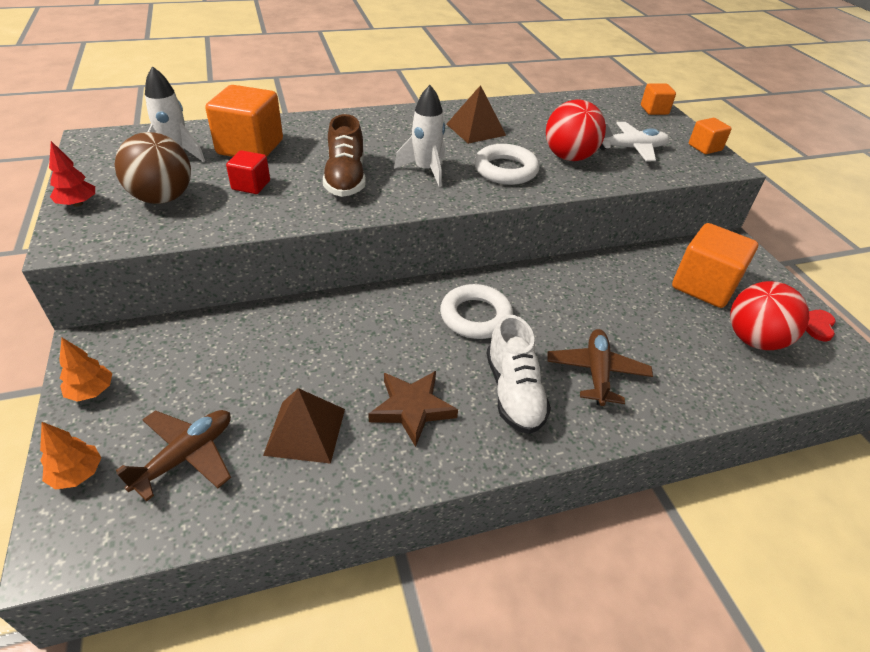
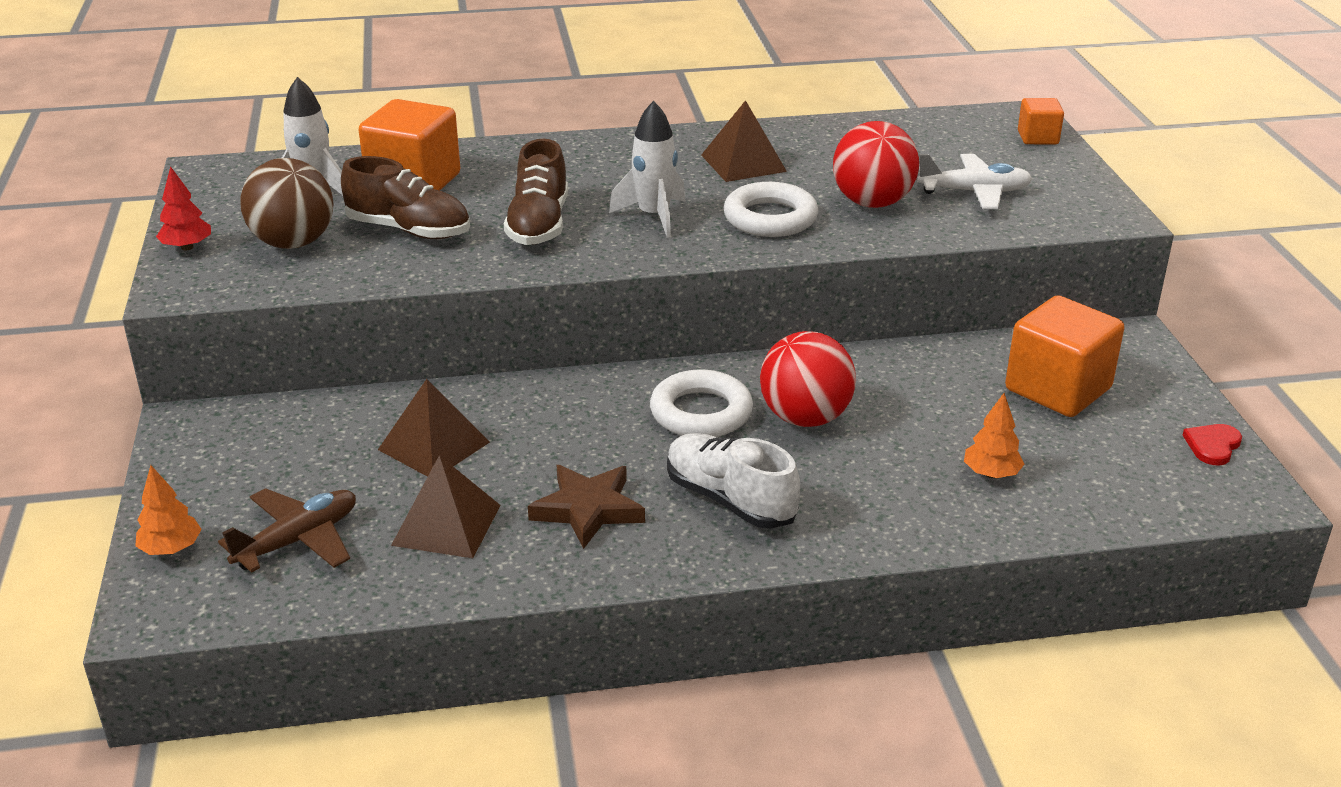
camera: 10 degrees right, 10 degrees down
(91, 391) = (188, 470): orange tree -> orange tree (991, 474)
(251, 185) = (409, 230): red cube -> brown shoe
(286, 356) = (434, 445): none -> brown pyramid
(514, 392) = (729, 500): white shoe -> white shoe turned 135 degrees clockwise
(596, 372) = (853, 484): brown plane -> none
(704, 147) = (1094, 192): orange cube -> none
(753, 340) = (1104, 458): red ball -> red ball (805, 418)

